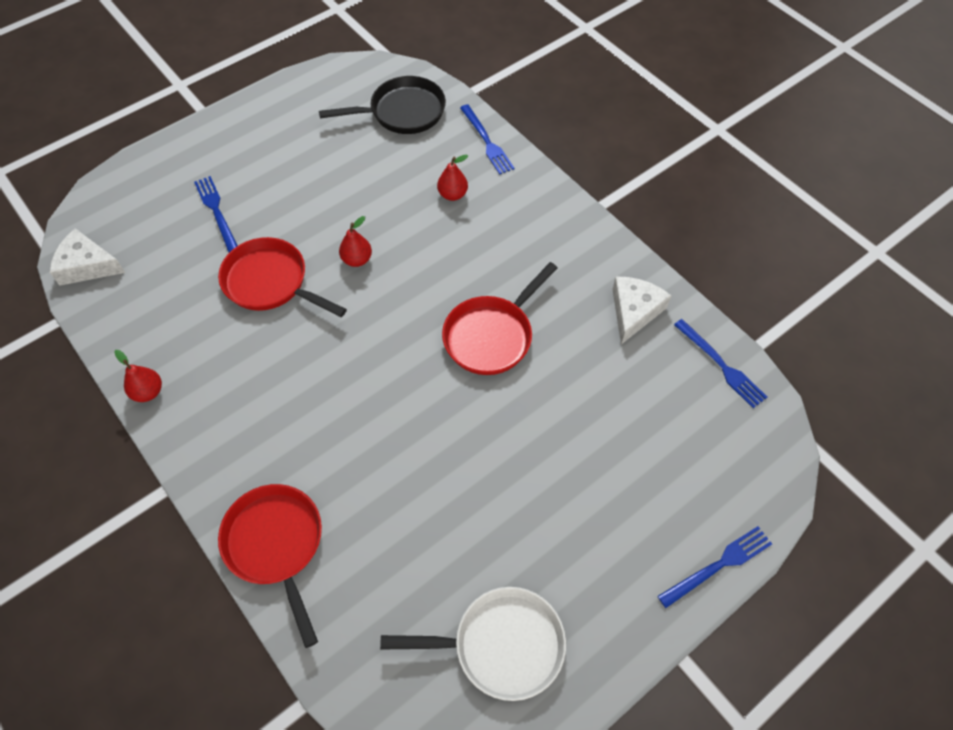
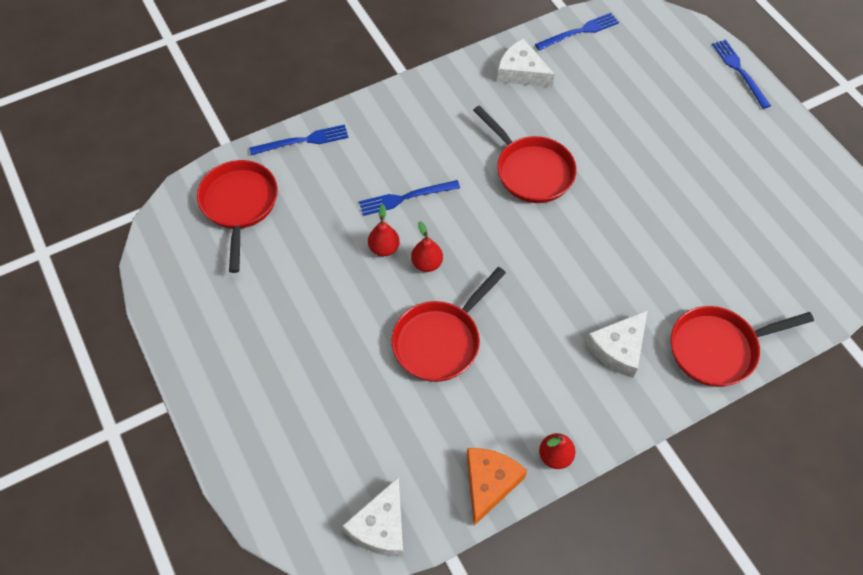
camera: 80 degrees left, 0 degrees up
(123, 340) = (489, 483): none -> orange cheese
(216, 211) = (333, 389): blue fork -> blue fork (405, 198)
(270, 441) = (619, 349): none -> white cheese
(402, 112) = (239, 205): black pan -> red pan
(452, 194) = (364, 177): red pear -> red pear (384, 248)
(501, 645) = (798, 205): white pan -> none

